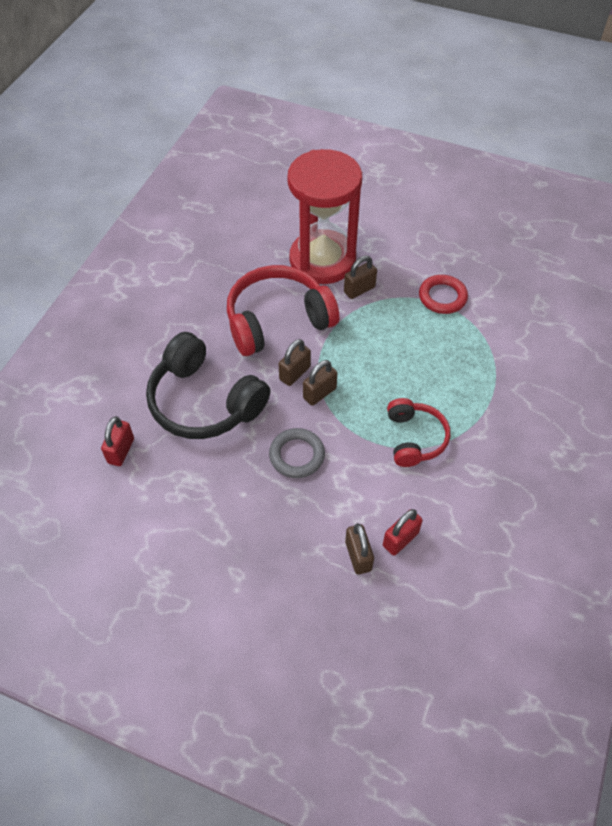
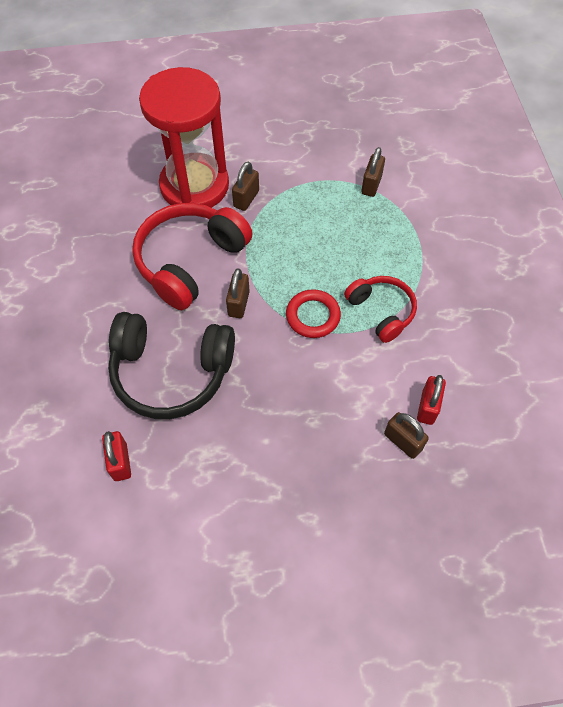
camera: 30 degrees left, 5 degrees up
(297, 455) = (290, 379): grey ring -> none
(319, 393) = (273, 311): brown padlock -> brown padlock (371, 185)
(442, 297) = (323, 173): red ring -> red ring (313, 316)

